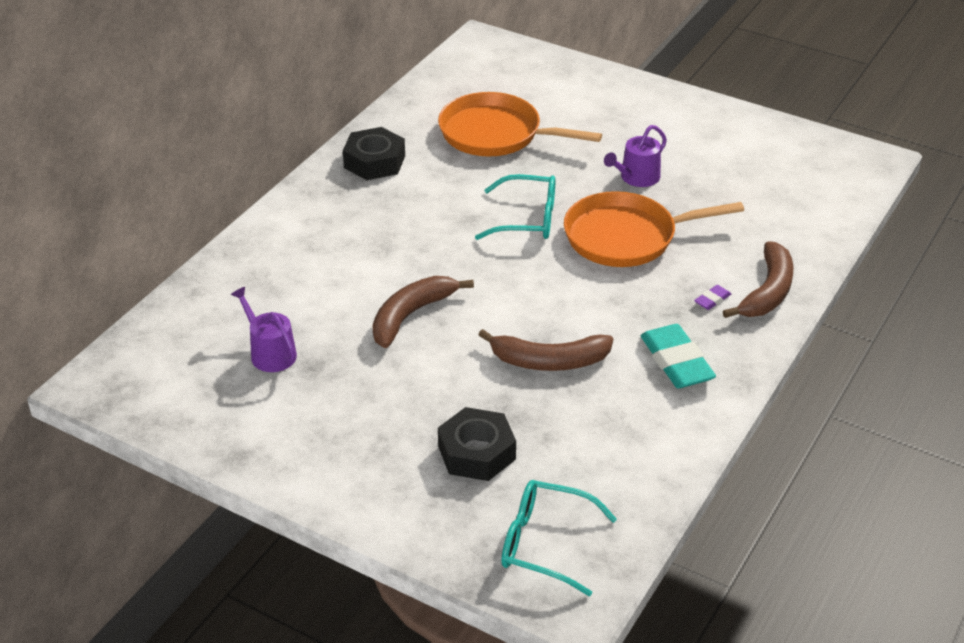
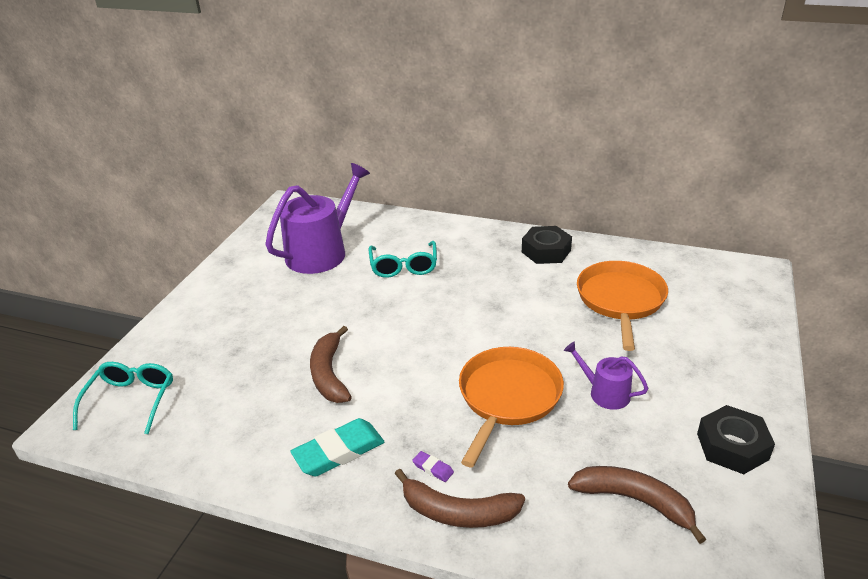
camera: 80 degrees right, 5 degrees down
(270, 353) = (322, 252): purple watering can -> purple watering can, size x2.03
(411, 315) = (370, 299): brown banana -> brown banana (634, 501)
(476, 452) = (227, 353): black nut -> black nut (732, 446)
(527, 219) = (508, 335): turquoise glasses -> turquoise glasses (404, 266)
(625, 237) = (508, 397): orange pan -> orange pan turned 45 degrees clockwise

